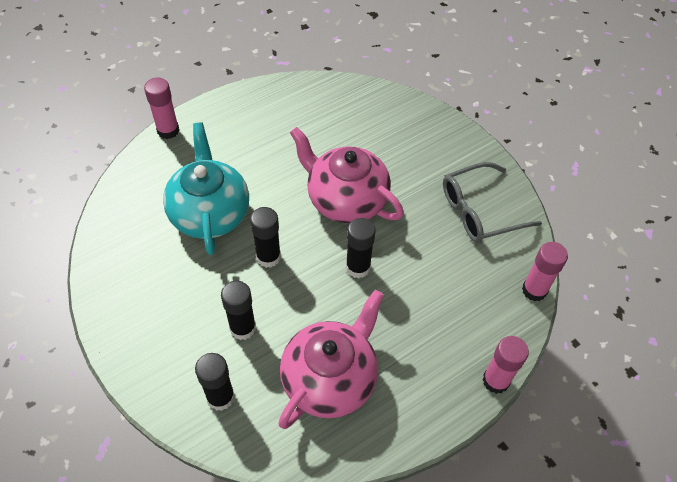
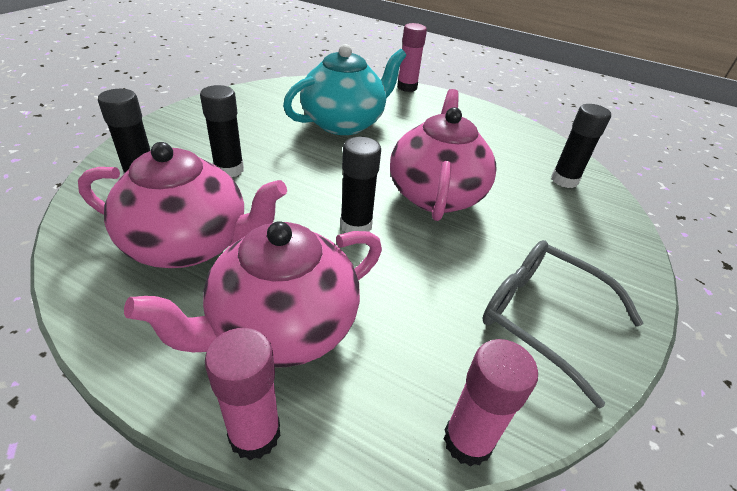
camera: 60 degrees right, 15 degrees down
(268, 257) = (322, 164): black glue stick -> black glue stick (564, 180)
(432, 346) = (282, 327): none -> pink teapot

